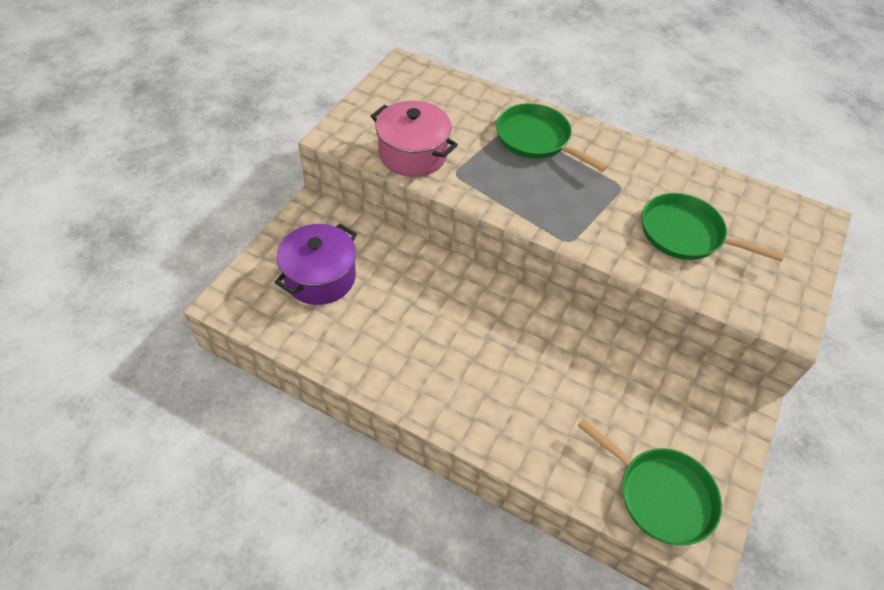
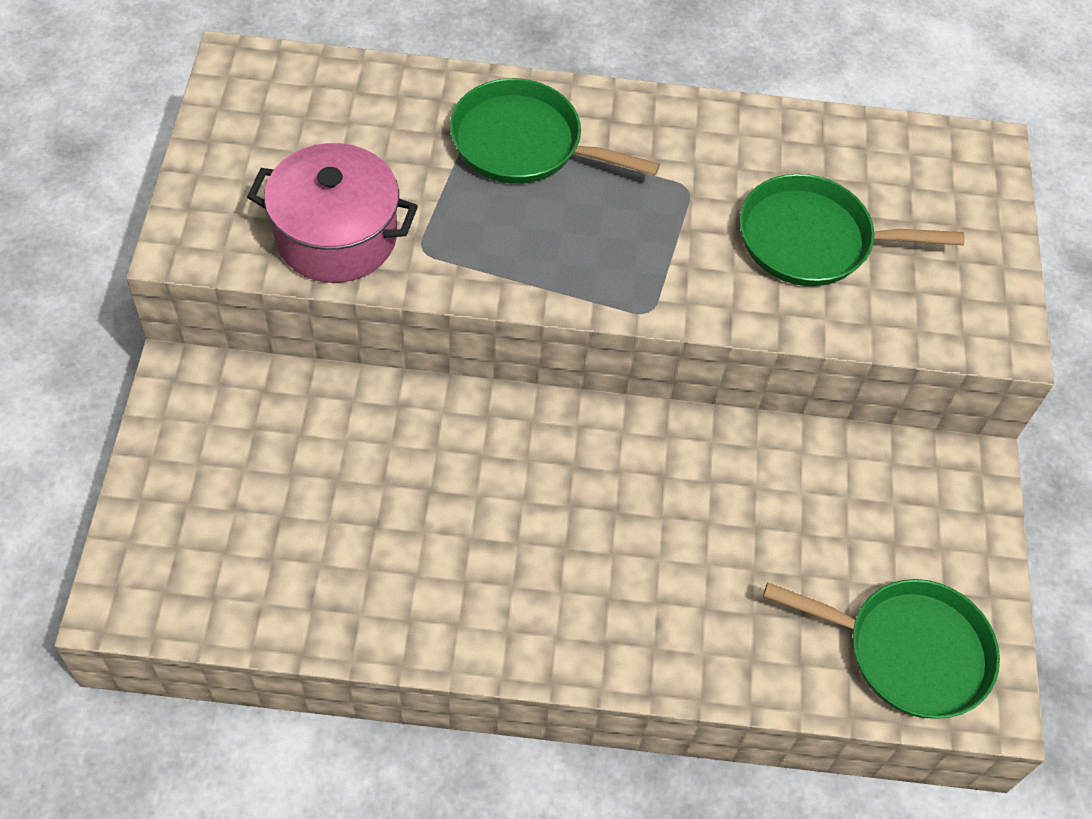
camera: 25 degrees left, 5 degrees up
(320, 277) = (258, 499): purple pot -> none

